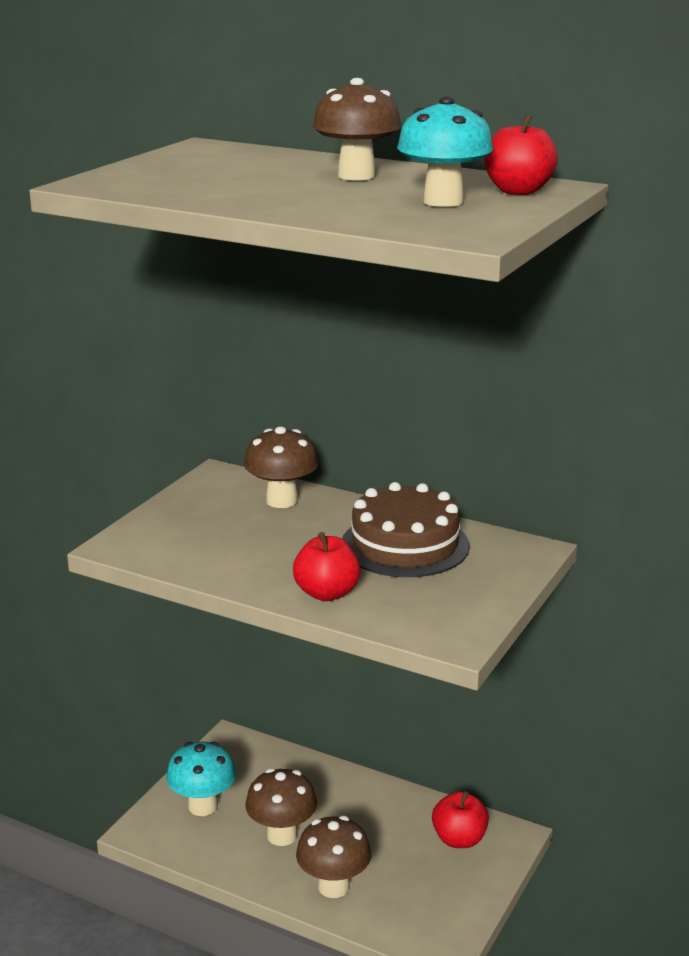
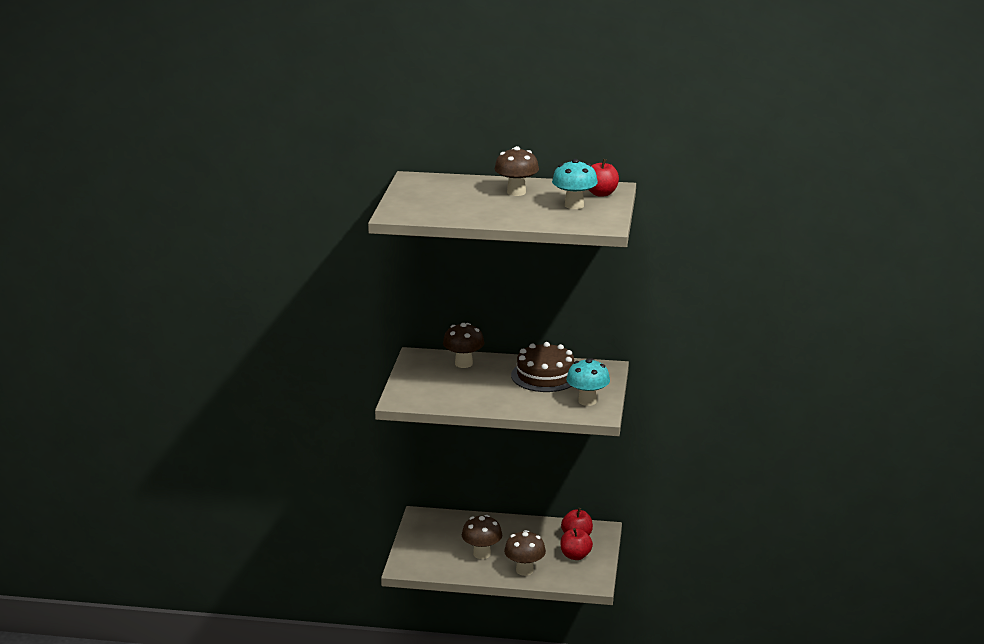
camera: 20 degrees left, 0 degrees up
(203, 806) = (428, 549): turquoise mushroom -> turquoise mushroom (587, 401)
(327, 593) = (525, 405): red apple -> red apple (575, 556)

